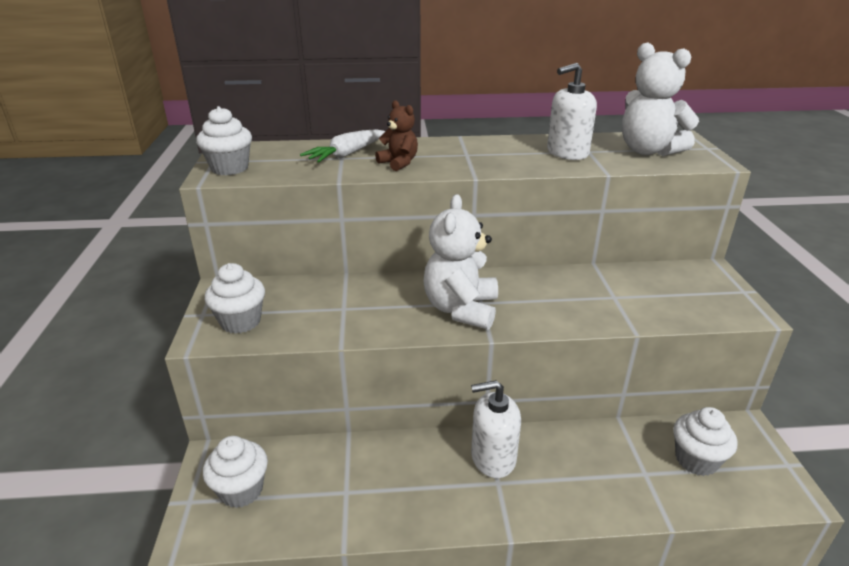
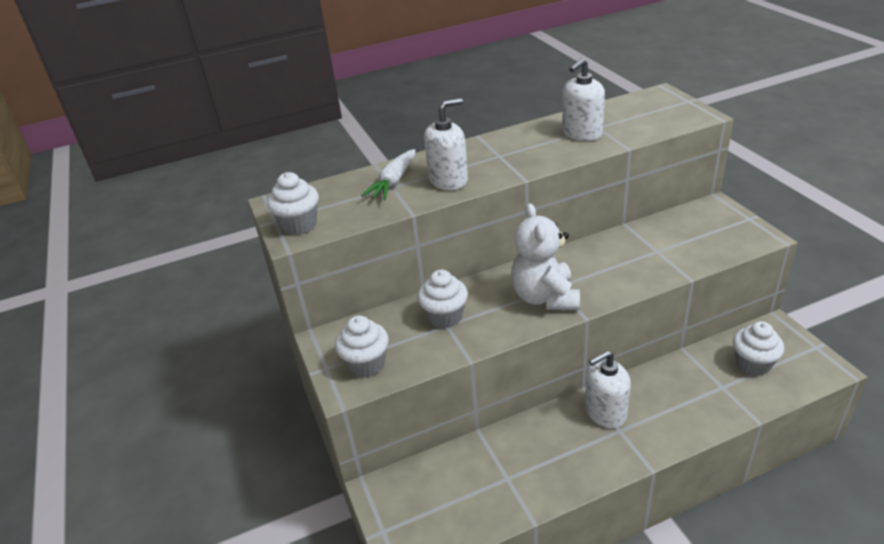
camera: 15 degrees left, 5 degrees up
(241, 490) = (420, 507): white cupcake -> white cupcake (445, 317)
(399, 163) = (448, 180): brown teddy bear -> white soap dispenser
(648, 151) = (645, 115): white teddy bear -> none

